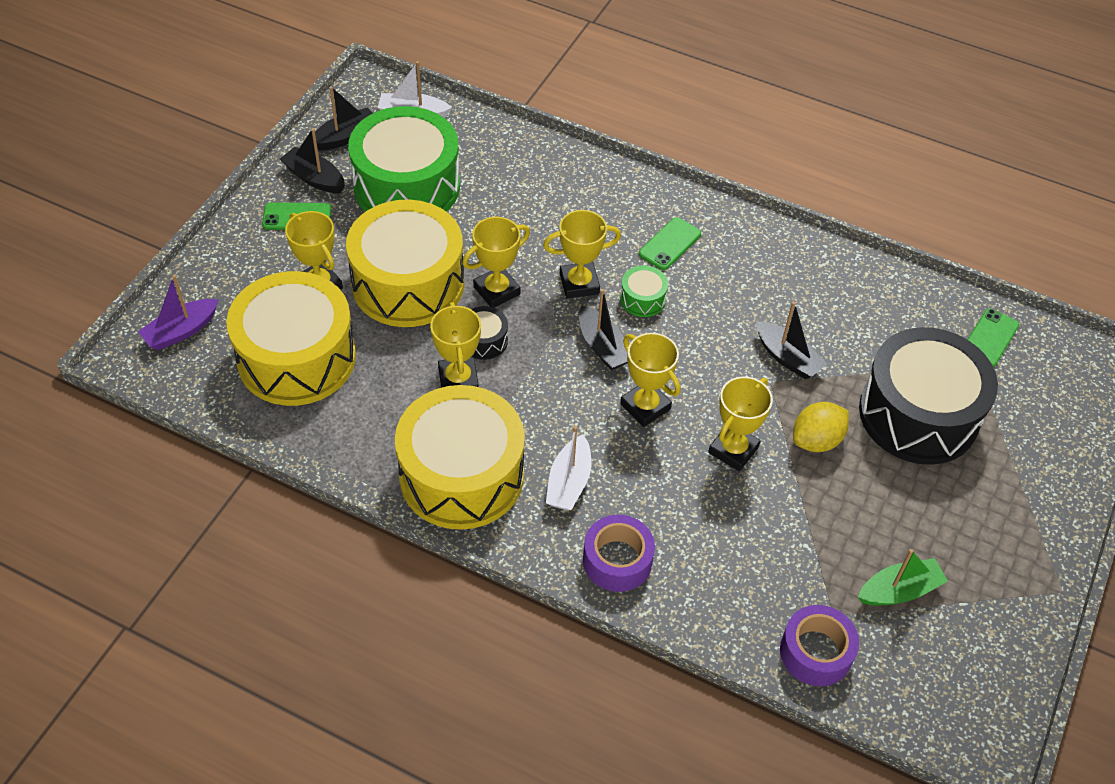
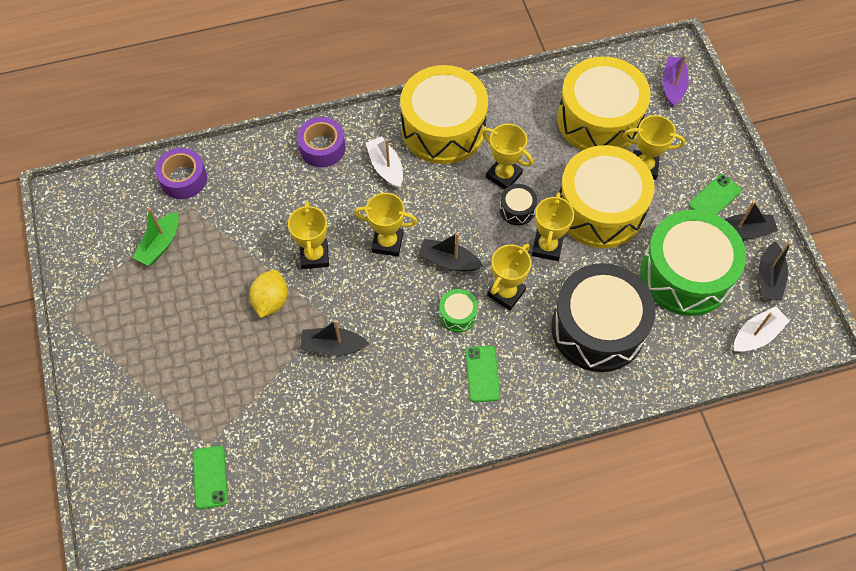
camera: 140 degrees right, 10 degrees up
(918, 414) = (221, 371): black drum -> black drum (598, 328)

